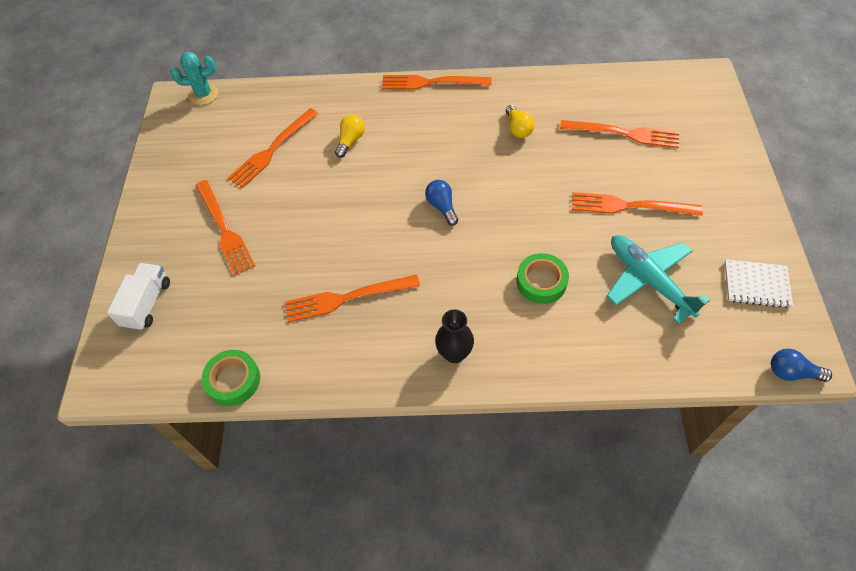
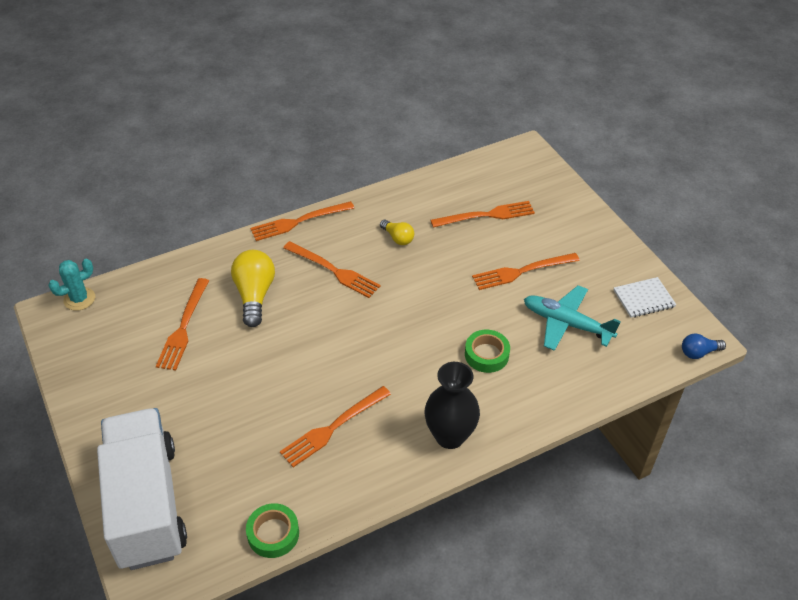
camera: 30 degrees left, 10 degrees down
(147, 304) = (147, 504): white truck -> white truck, size x2.27
(224, 230) = (182, 413): orange fork -> orange fork (334, 271)
(350, 141) = (254, 295): yellow light bulb -> yellow light bulb, size x1.79
(442, 207) = (371, 324): blue light bulb -> none
(454, 353) = (450, 436): black vase -> black vase, size x1.59

